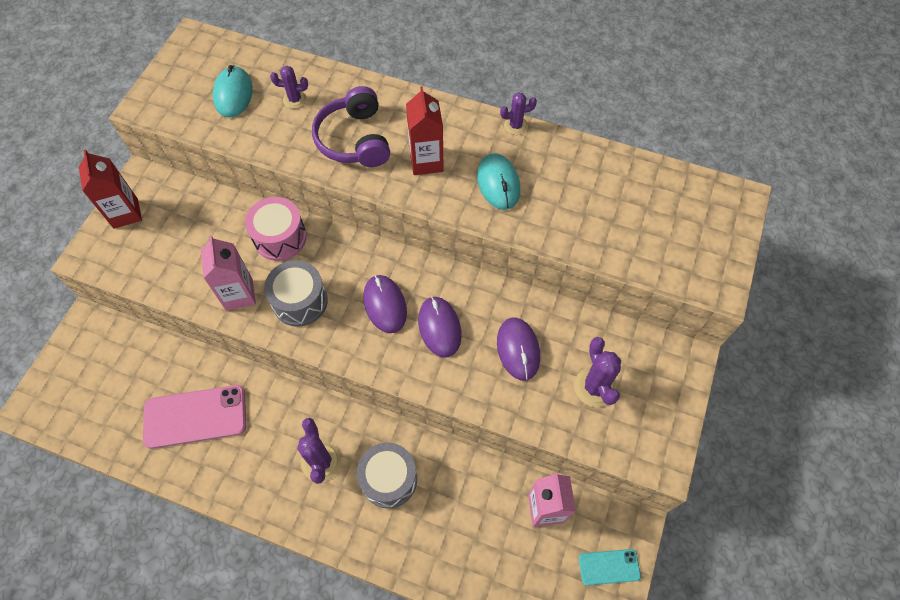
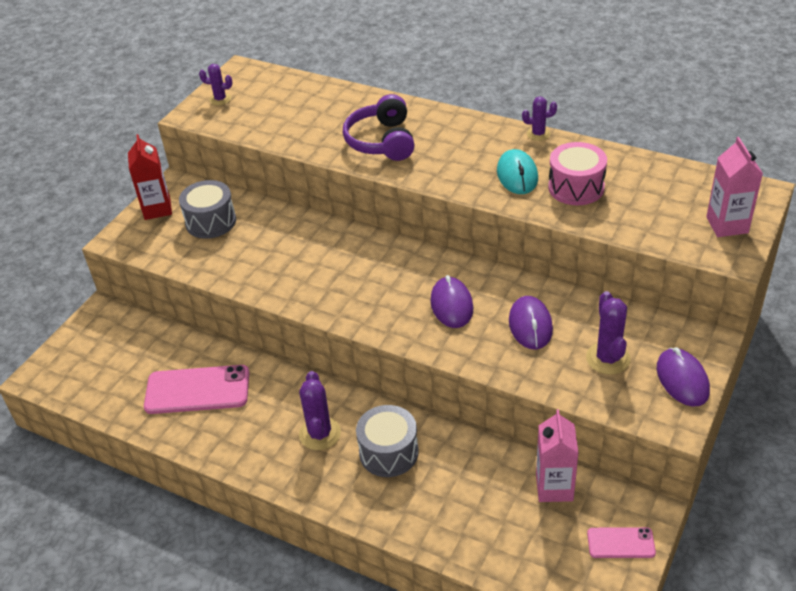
camera: 10 degrees right, 20 degrees down
(233, 94) = (272, 108): turquoise mouse -> none
(239, 294) = (257, 272): pink carton -> pink carton (727, 225)
(280, 238) = (301, 231): pink drum -> pink drum (576, 187)
(295, 99) = (329, 112): purple cactus -> purple cactus (220, 99)
(300, 301) = (315, 280): grey drum -> grey drum (211, 222)
(385, 305) = (398, 285): purple mouse -> purple mouse (682, 380)
(426, 161) = (448, 158): red carton -> none
(609, 567) = (621, 543): turquoise phone -> pink phone

